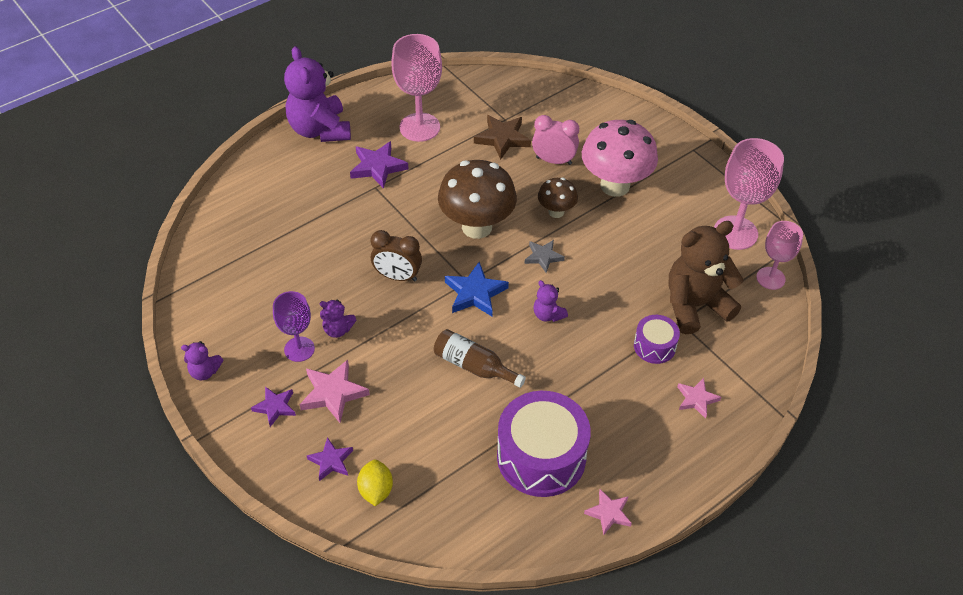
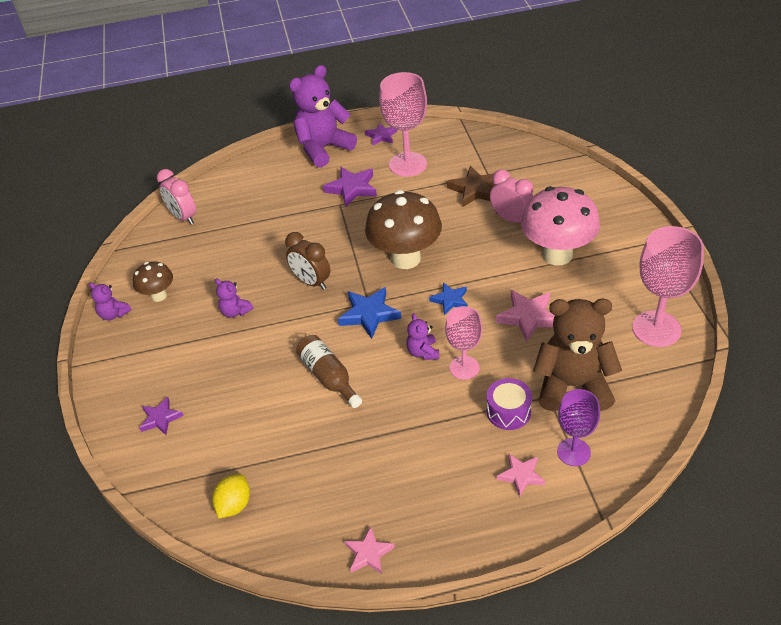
camera: 30 degrees right, 5 degrees down
(212, 244) = (183, 217): none -> pink clock
(275, 407) = (147, 359): purple star -> purple star (381, 136)
(299, 349) = (195, 318): purple goblet -> purple goblet (573, 452)
(320, 130) = (323, 148): purple teddy bear -> purple teddy bear turned 45 degrees clockwise
(333, 393) = (198, 363): pink star -> pink star (528, 317)
(376, 490) = (180, 456): yellow lemon -> yellow lemon (234, 505)
(541, 456) = (338, 477): purple drum -> none
(543, 257) = (450, 300): grey star -> blue star
(556, 212) = (486, 264): brown mushroom -> brown mushroom (159, 296)
(770, 278) = (669, 383): pink goblet -> pink goblet (464, 368)

